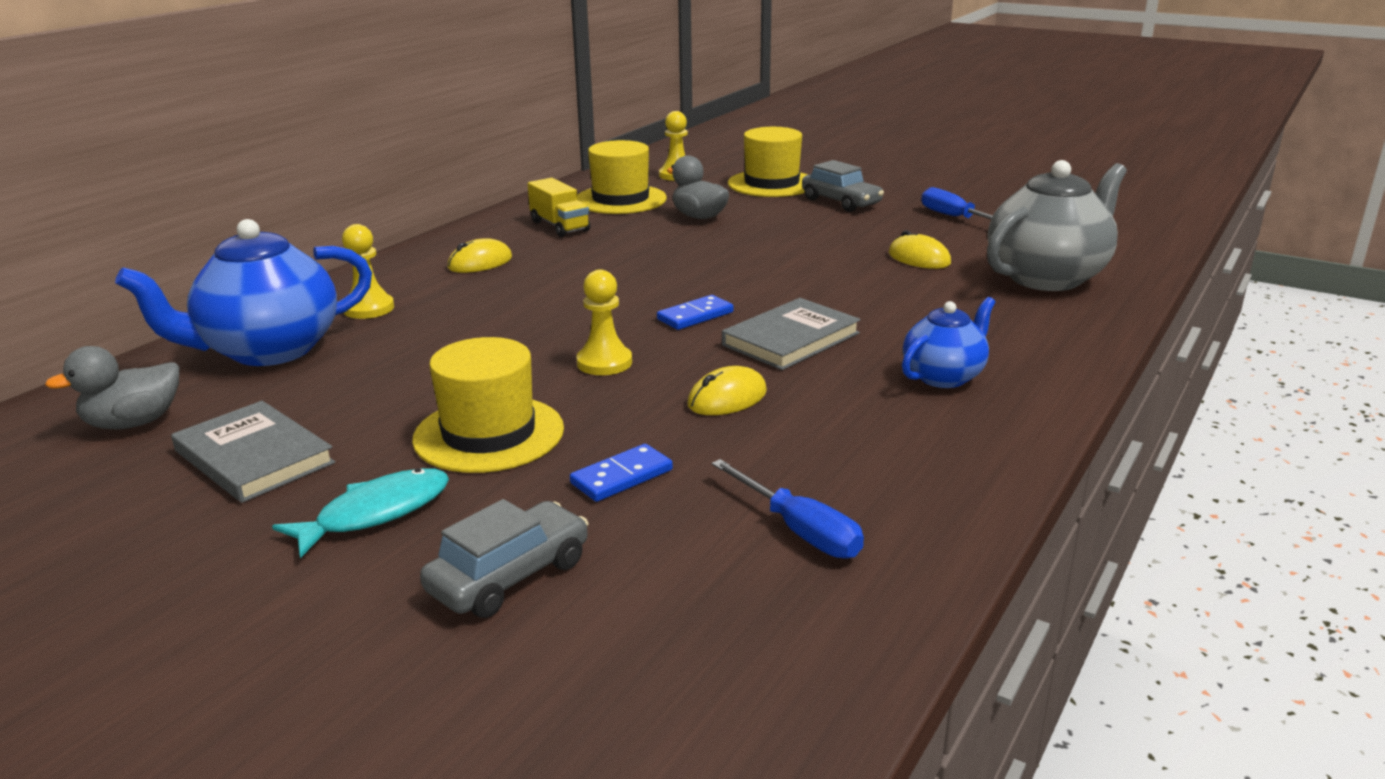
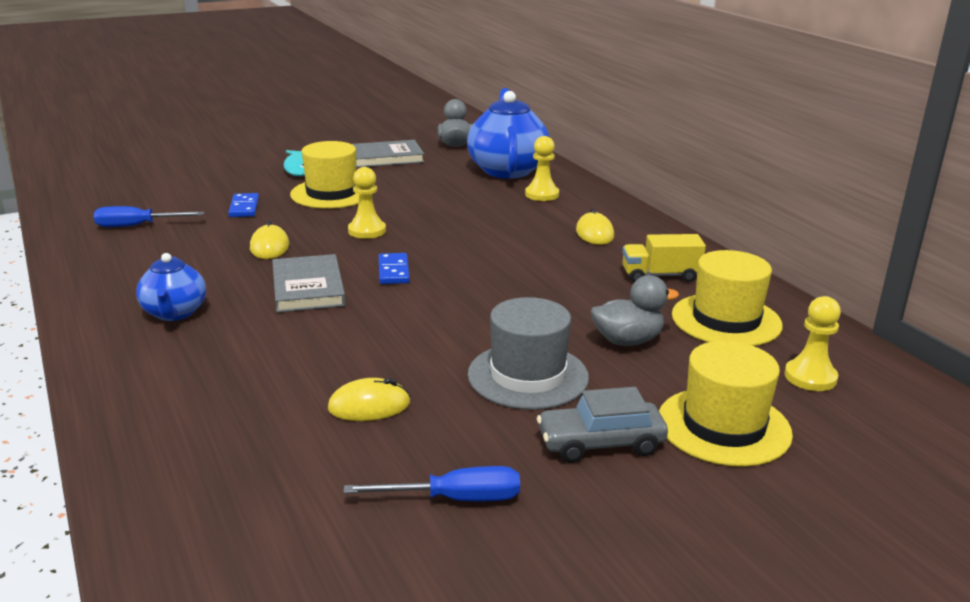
camera: 120 degrees right, 0 degrees up
(509, 576) = (216, 178): grey car -> none
(798, 230) = (528, 376): none -> grey hat
(1047, 277) = (223, 454): grey teapot -> none

